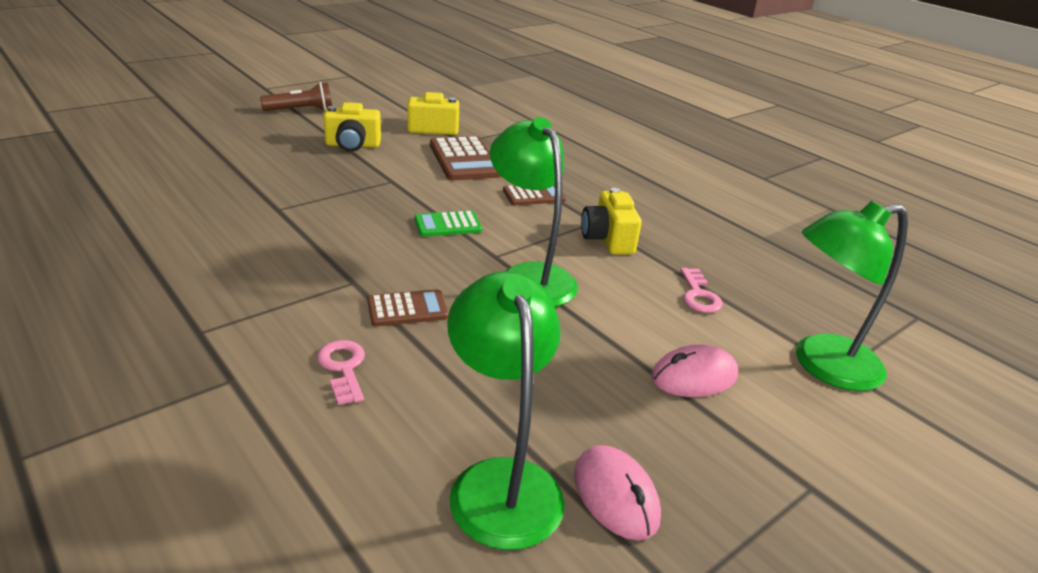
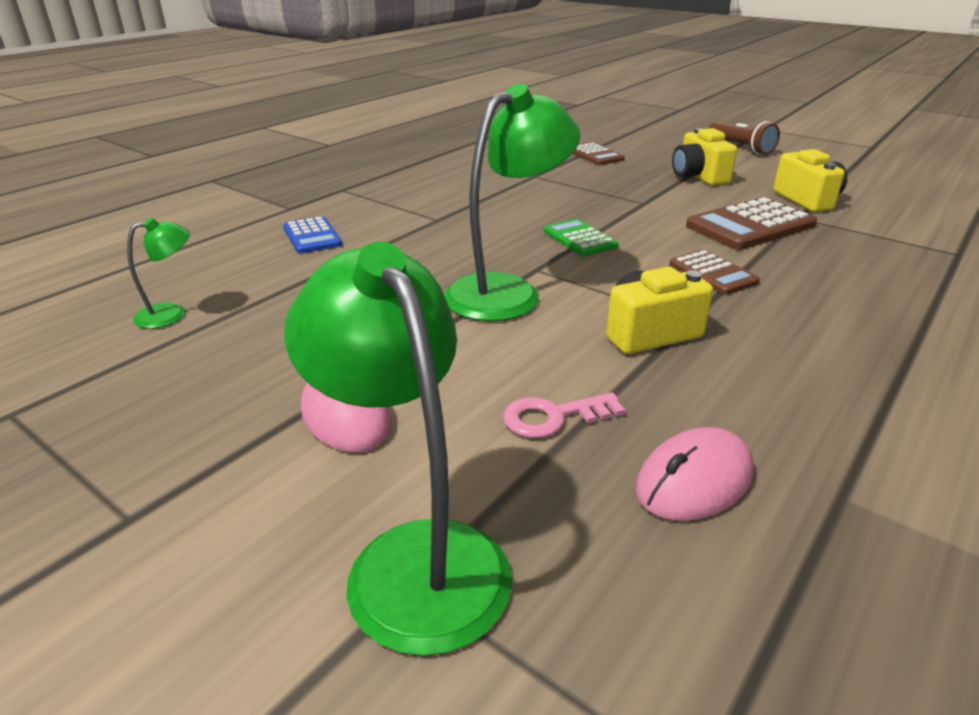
camera: 80 degrees right, 0 degrees up
(343, 368) = (312, 236): pink key -> blue calculator
(407, 309) = (407, 245): brown calculator -> brown calculator (595, 155)
(501, 482) = (171, 314): green lamp -> green lamp, size x0.49
(615, 496) = (143, 371): pink mouse -> pink mouse (694, 481)

